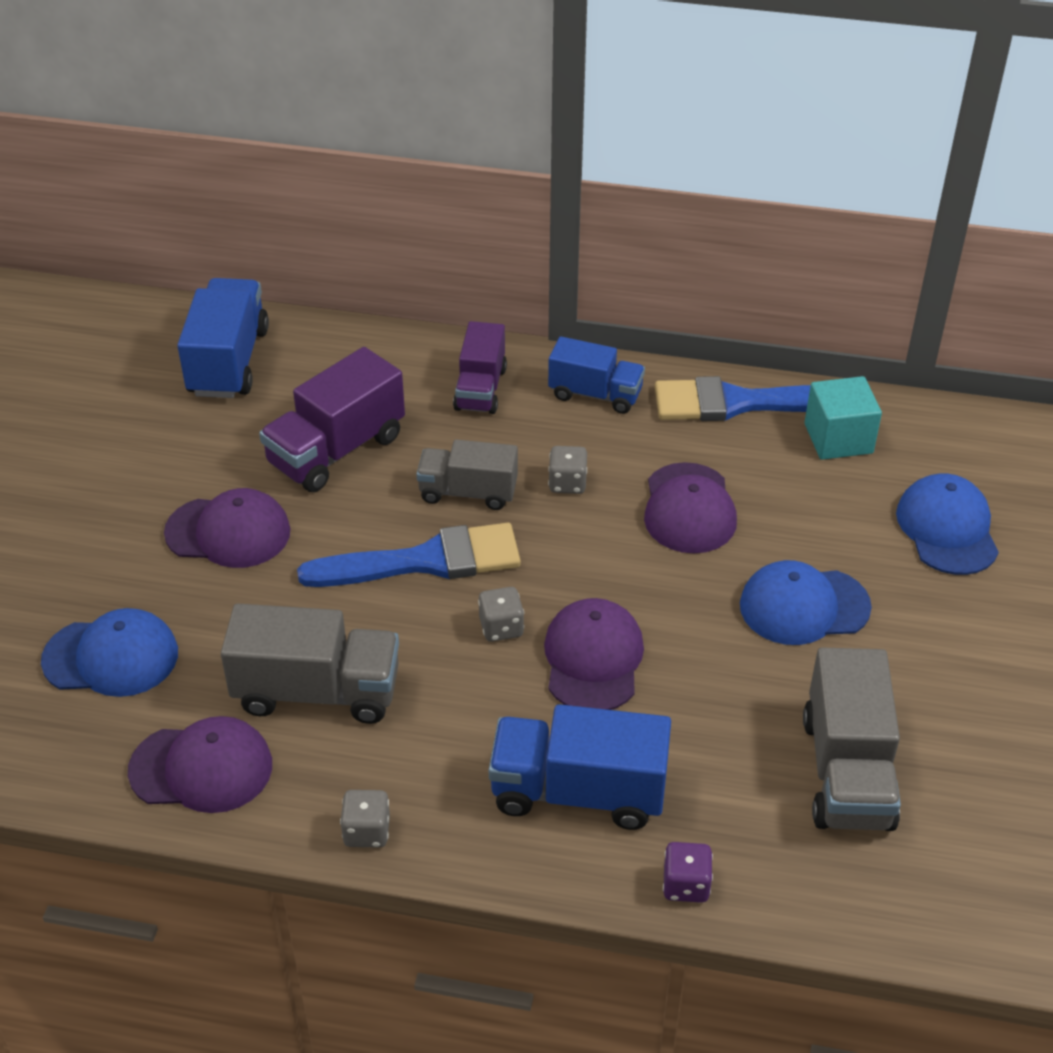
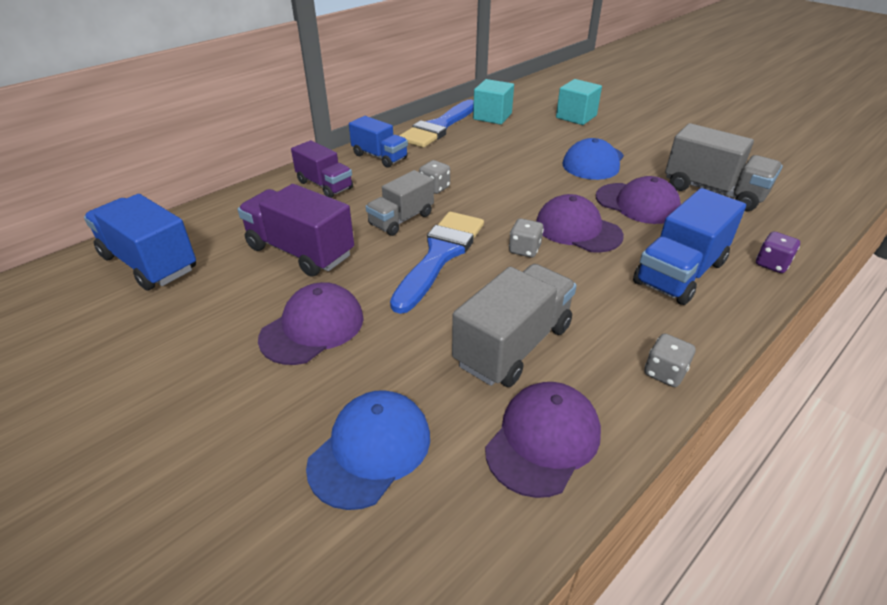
camera: 55 degrees left, 5 degrees down
(336, 450) = (300, 251): purple truck -> purple truck turned 135 degrees clockwise
(595, 394) = (379, 157): blue truck -> blue truck turned 75 degrees clockwise
(689, 509) = (495, 164): purple cap -> purple cap (637, 203)
(947, 529) = (576, 117): blue cap -> turquoise cube

